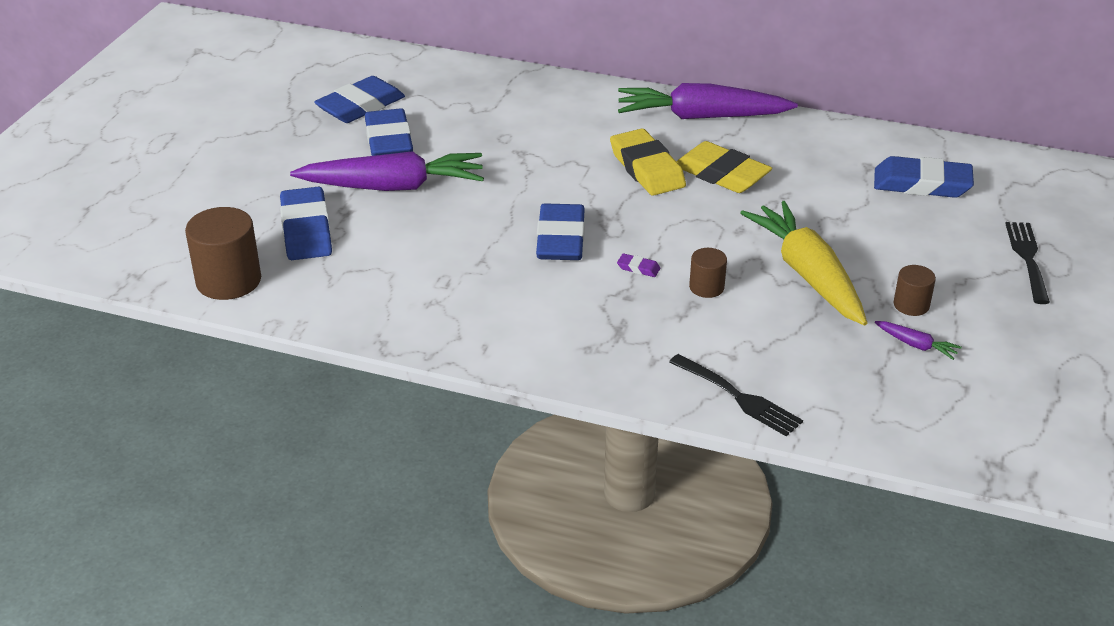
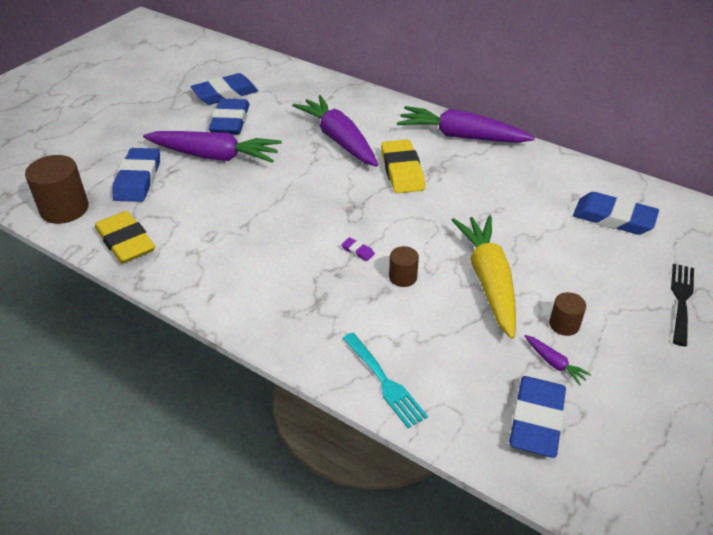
camera: 15 degrees right, 5 degrees up
(547, 143) = (339, 140): none -> purple carrot
(561, 239) = (311, 217): blue eraser -> blue eraser (536, 420)
(721, 174) = (456, 184): yellow eraser -> yellow eraser (126, 242)
(738, 397) = (384, 382): black fork -> turquoise fork

